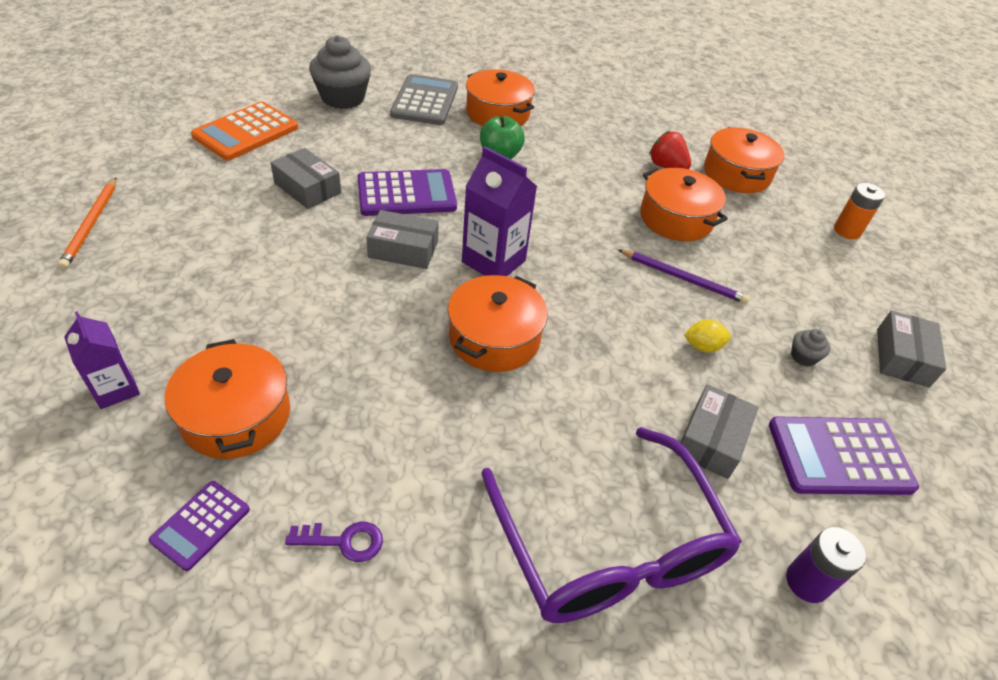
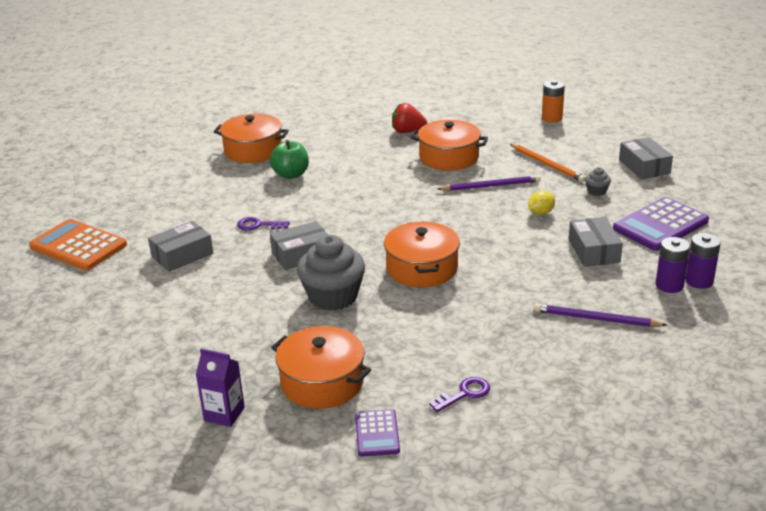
camera: 30 degrees left, 15 degrees down
(91, 225) = (51, 352): orange pencil -> orange pencil (547, 165)
(246, 132) = (78, 246): orange calculator -> orange calculator turned 120 degrees clockwise
(307, 188) = (182, 255): grey box -> grey box turned 45 degrees counterclockwise
(343, 98) = (121, 192): grey cupcake -> grey cupcake (333, 297)
(406, 194) = (258, 225): purple calculator -> purple key
(425, 101) = (188, 166): grey calculator -> none
(493, 261) = (368, 232): purple carton -> none
(608, 544) = (596, 319): purple glasses -> purple pencil
(736, 174) = (455, 116): orange pot -> none
(758, 559) = (669, 285): none -> purple battery

